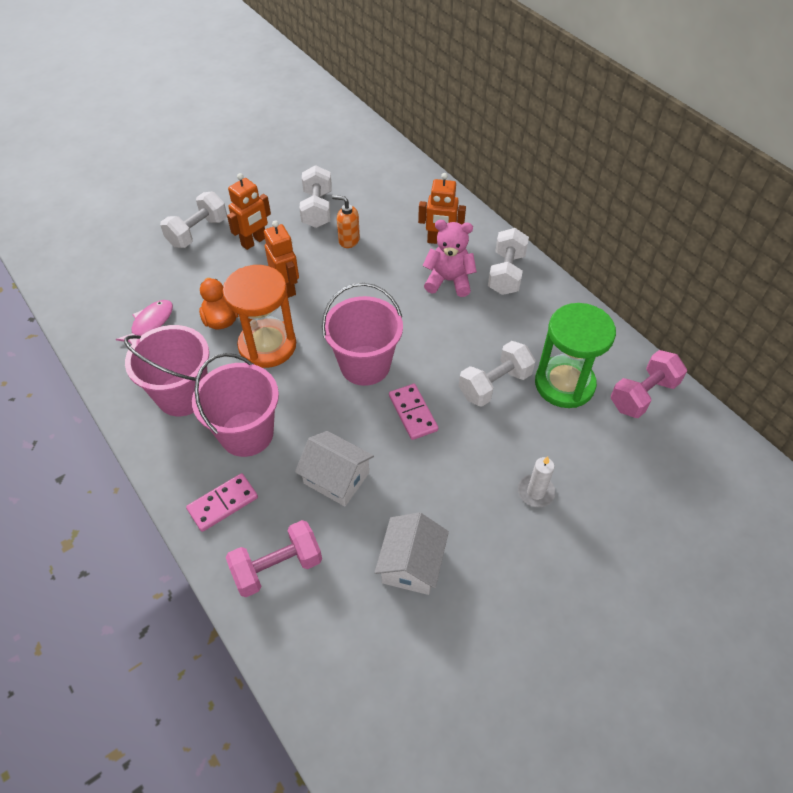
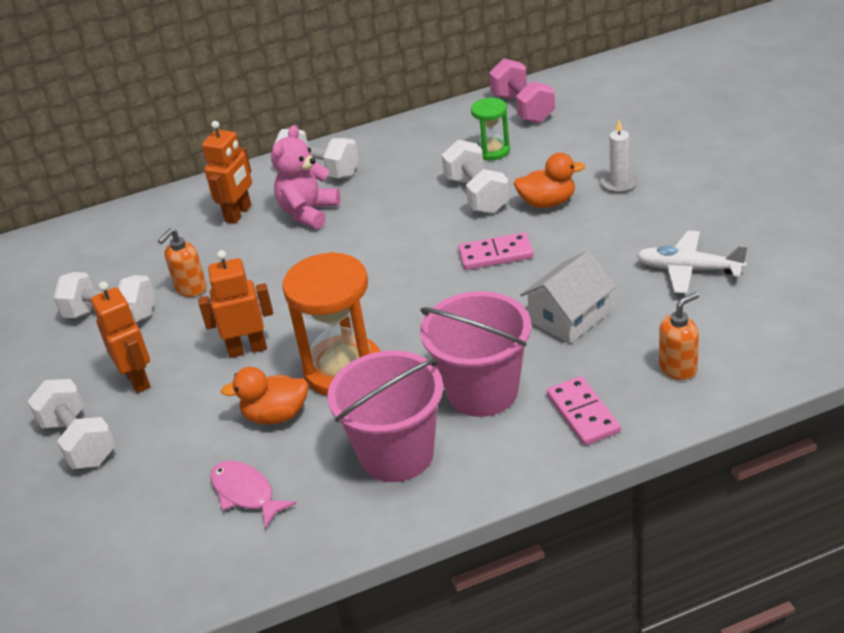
camera: 70 degrees left, 15 degrees down
(277, 567) = (678, 368): pink dumbbell -> orange soap dispenser
(365, 365) = (411, 286): pink bucket -> none
(411, 564) = (689, 269): white house -> white plane
(493, 439) = (547, 203): none -> orange duck
(564, 384) = (492, 151): green hourglass -> green hourglass, size x0.53

